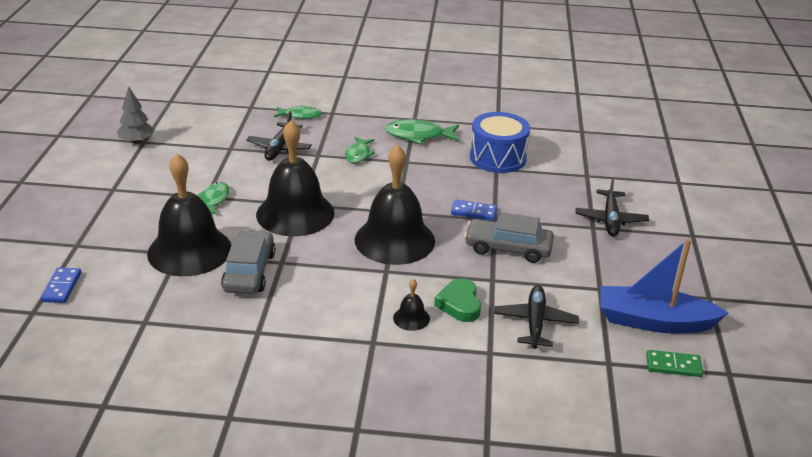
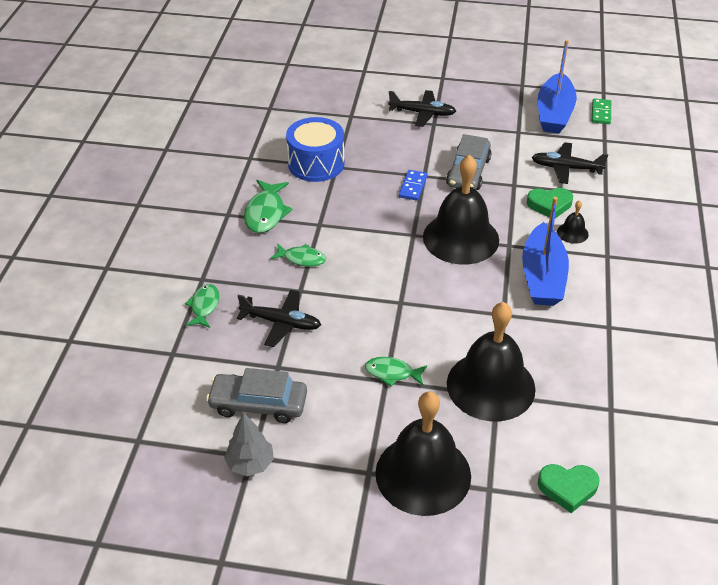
camera: 85 degrees left, 10 degrees up
(61, 287) = (567, 488): blue domino -> green heart
(249, 271) = (521, 337): grey car -> grey car (258, 404)
(295, 213) = (418, 306): black bell -> black bell (423, 474)
(336, 291) = (542, 277): none -> blue boat

